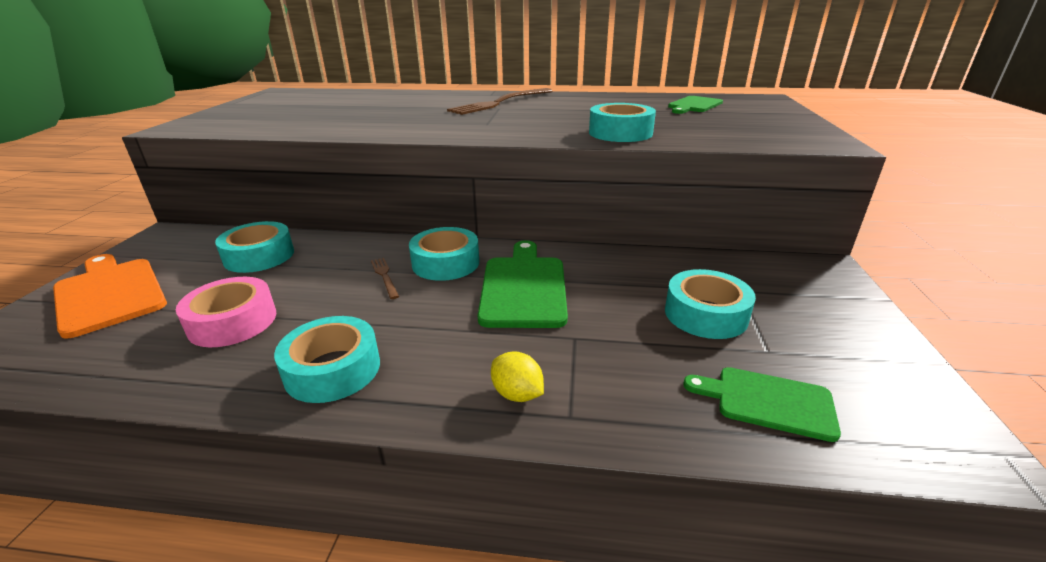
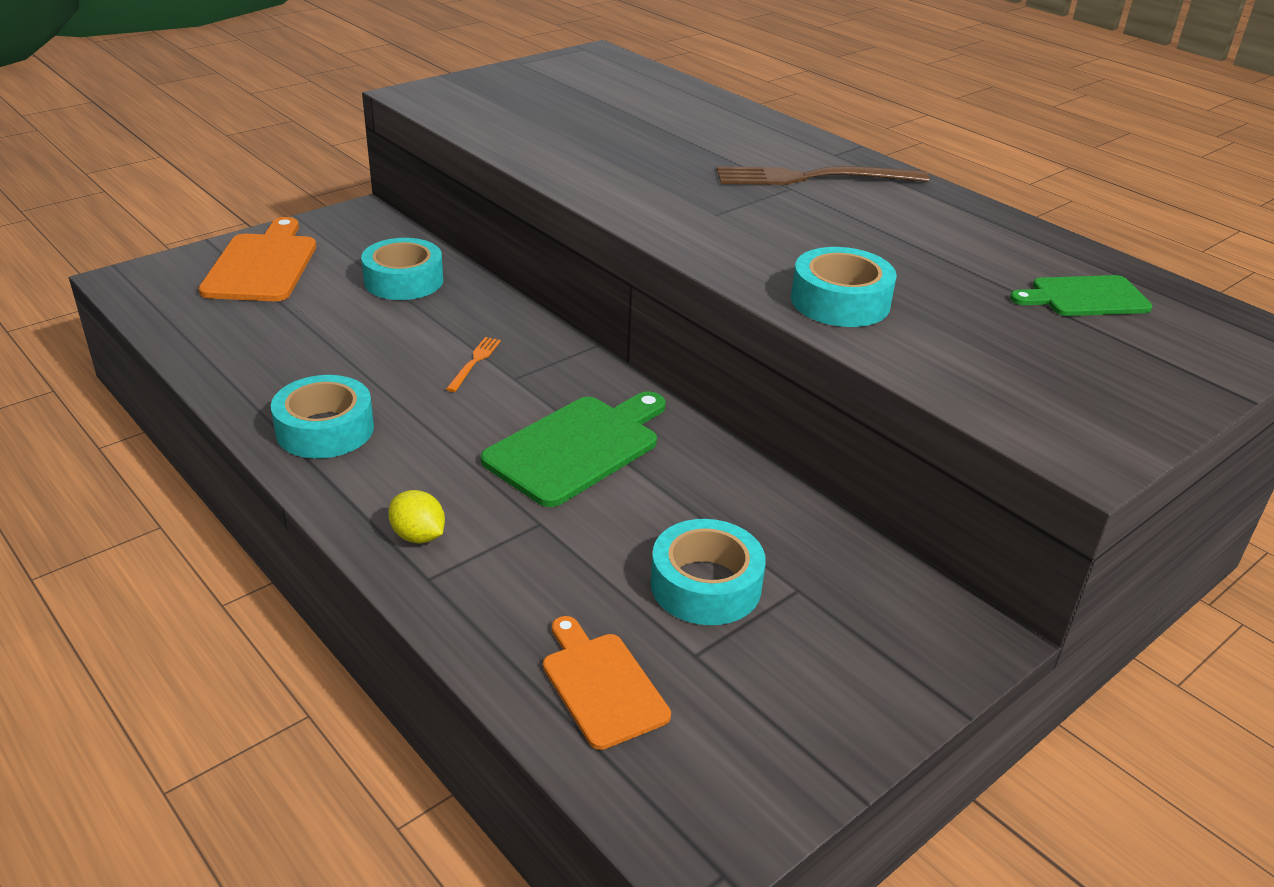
camera: 40 degrees right, 5 degrees up
(233, 322) = (310, 343): pink tape -> none
(384, 276) = (474, 362): brown fork -> orange fork
(445, 263) = (548, 378): turquoise tape -> none
(517, 394) = (418, 536): yellow lemon -> yellow lemon turned 45 degrees counterclockwise
(767, 401) = (601, 685): green cutting board -> orange cutting board

